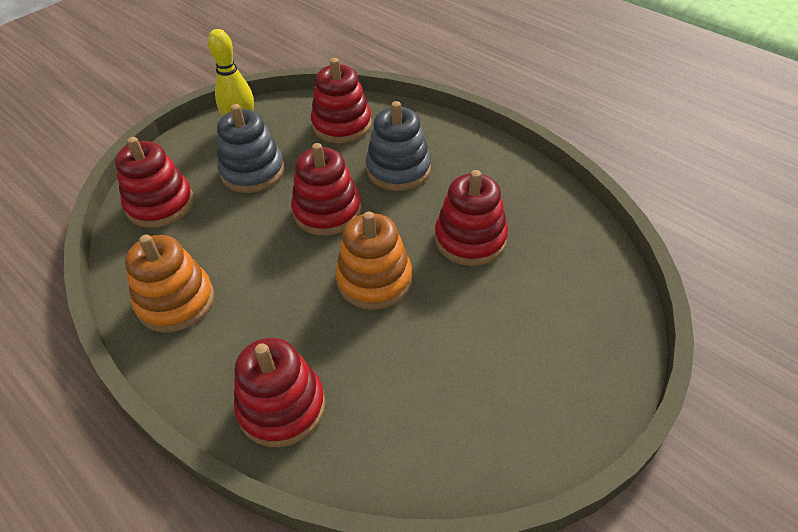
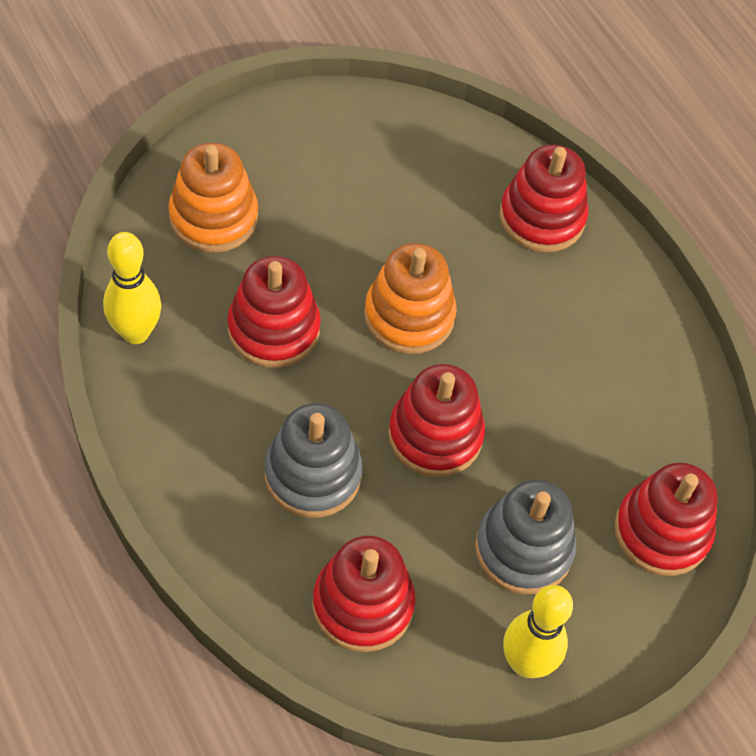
camera: 170 degrees left, 10 degrees up
(176, 301) = (642, 367): orange stacking toy -> orange stacking toy (213, 217)
(561, 208) = (135, 332): none -> yellow bowling pin

